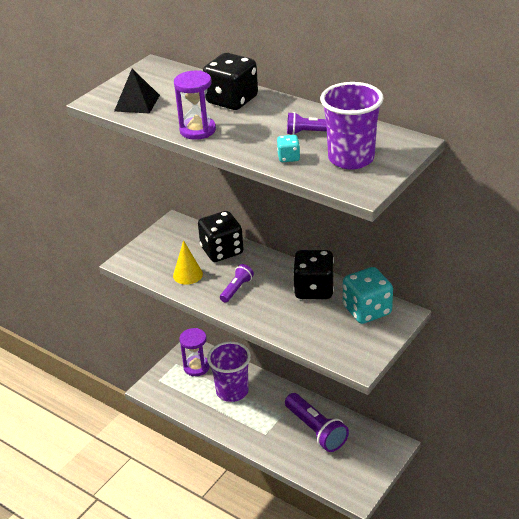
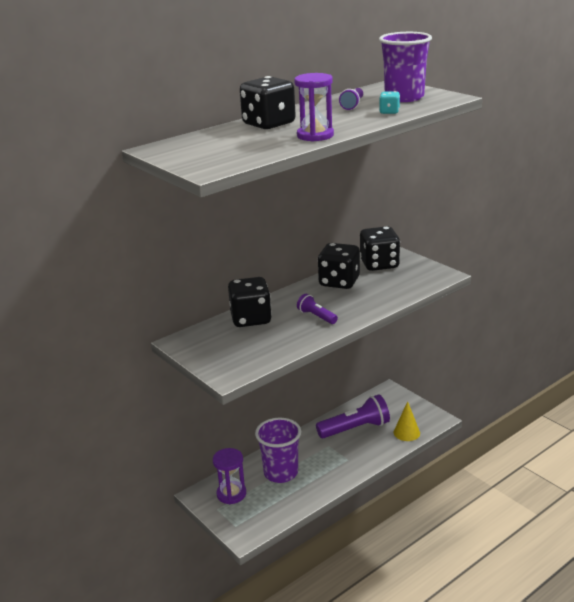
camera: 75 degrees left, 10 degrees down
(137, 103) = (233, 155): black pyramid -> none
(188, 275) = (277, 340): yellow cone -> yellow cone (406, 432)
(367, 310) = (379, 264): turquoise dice -> black dice

